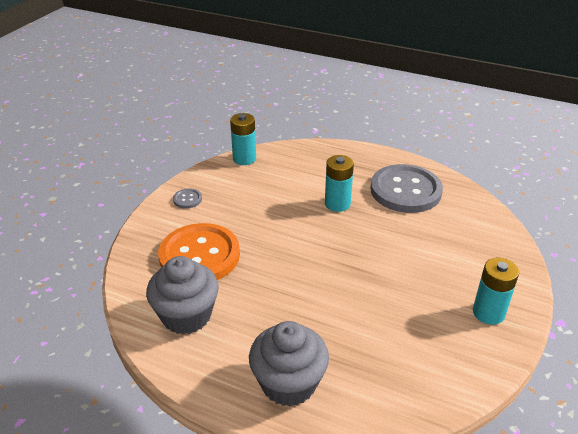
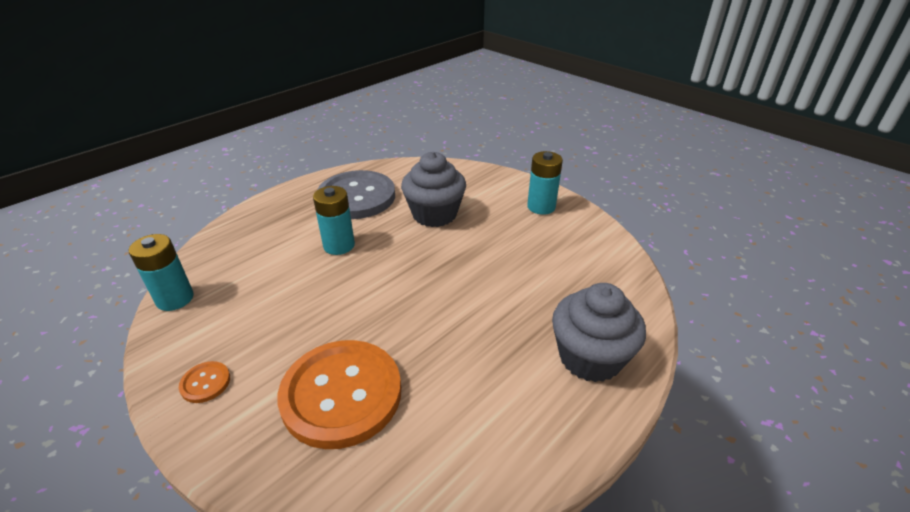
camera: 70 degrees left, 0 degrees up
(186, 315) = (451, 434): grey cupcake -> grey cupcake (434, 214)
(187, 199) = (205, 383): grey button -> orange button

